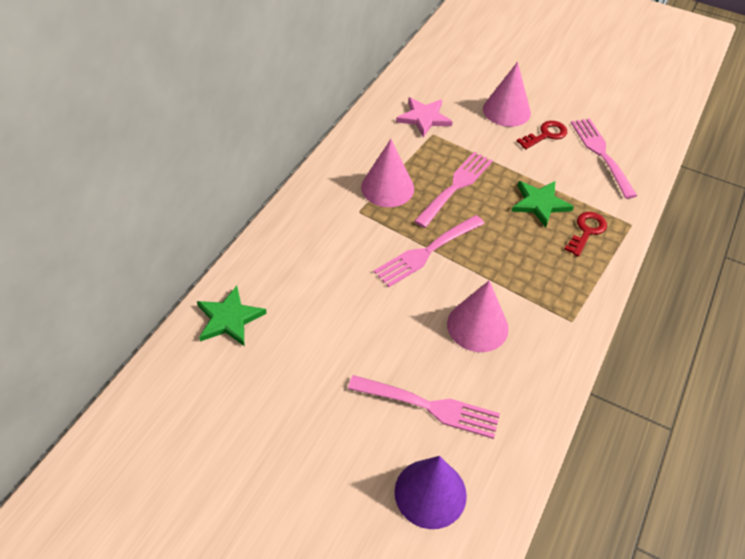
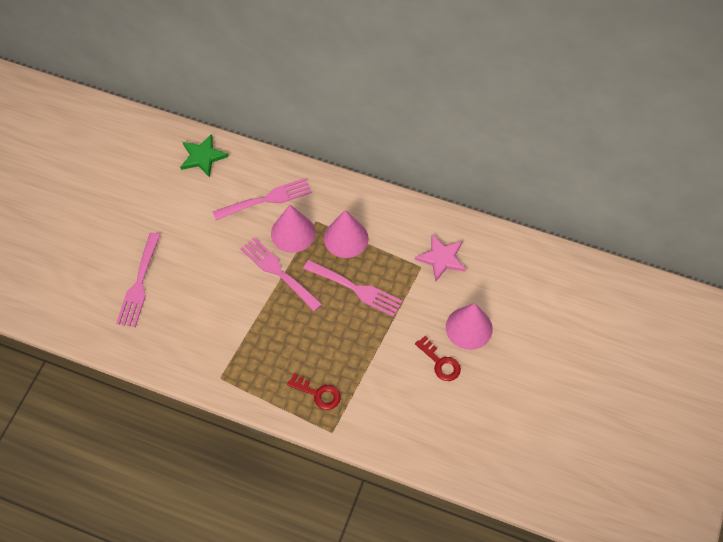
camera: 85 degrees right, 10 degrees up
(430, 493) = (77, 288): purple cone -> none
(477, 326) = (209, 311): pink cone -> pink cone (293, 233)
(540, 204) = (346, 356): green star -> none
(601, 154) = (423, 412): pink fork -> pink fork (267, 199)

